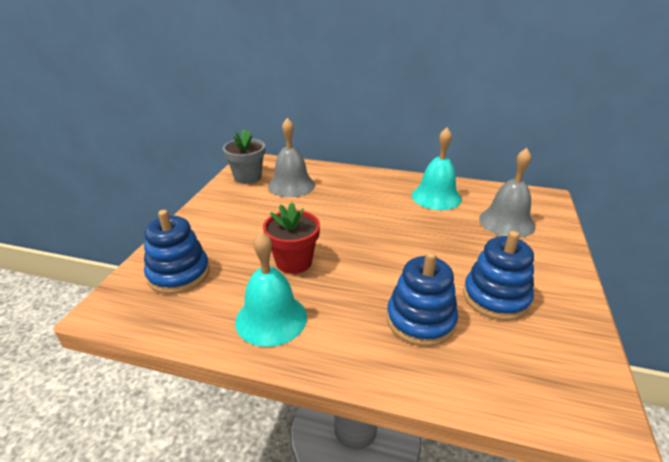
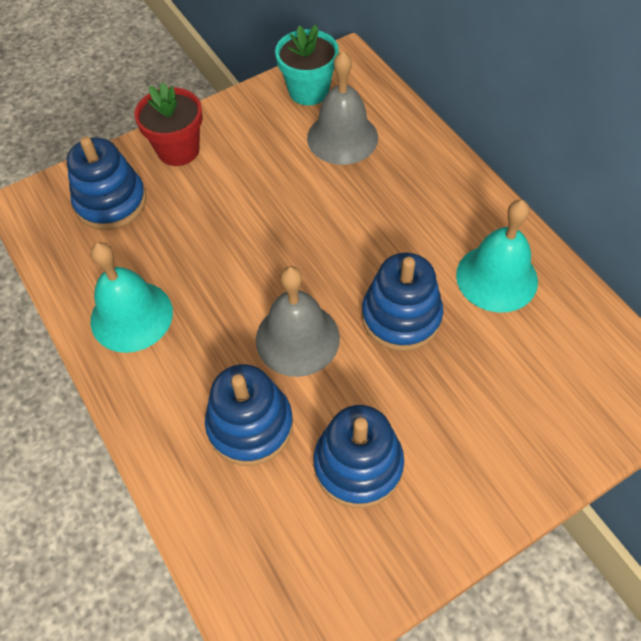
camera: 45 degrees right, 25 degrees up
(247, 177) = (308, 91): grey flower pot -> turquoise flower pot
(294, 262) = (219, 262): red flower pot -> red flower pot (178, 150)
(420, 231) = (401, 317): none -> blue stacking toy
(506, 222) = (530, 384): grey bell -> grey bell (297, 338)

